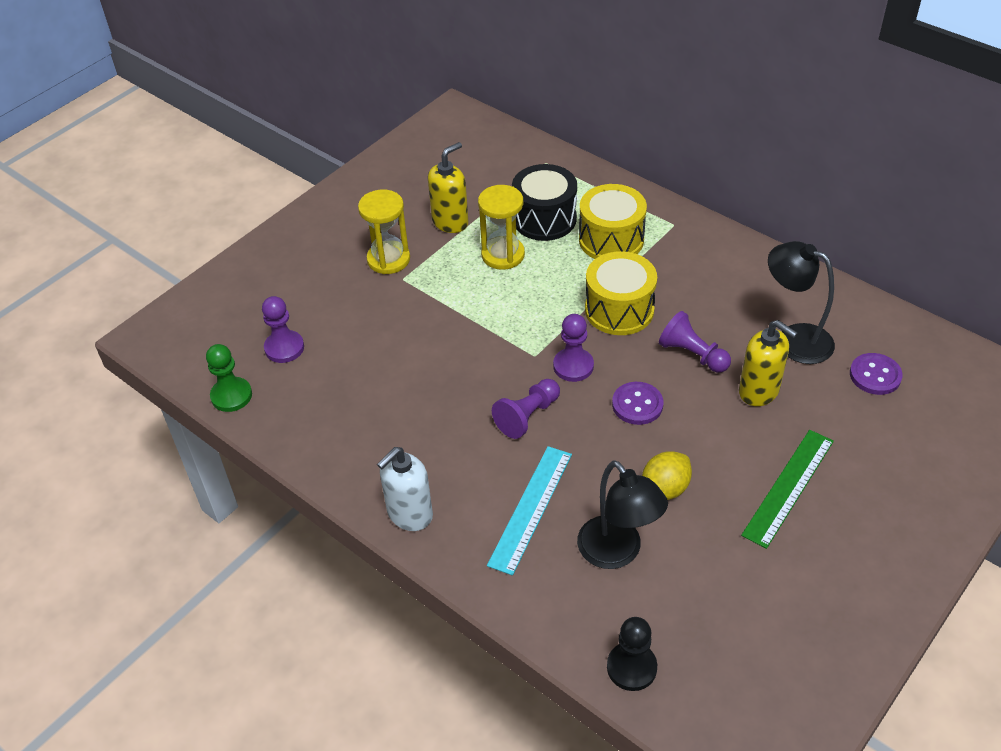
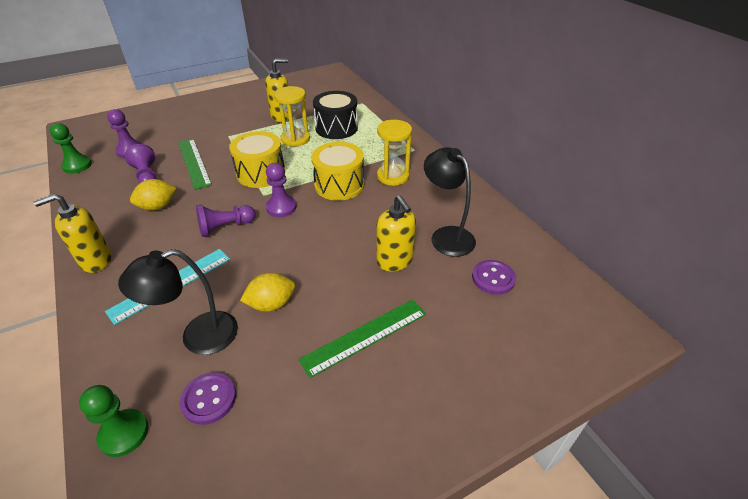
camera: 20 degrees right, 5 degrees down
(388, 259) = (230, 125): yellow hourglass -> yellow hourglass (393, 176)
(397, 337) = (194, 163): none -> green ruler
(409, 514) = (96, 261): white soap dispenser -> yellow soap dispenser
(413, 418) = (158, 207): none -> yellow lemon
(611, 240) = (367, 147): yellow drum -> yellow drum (261, 173)
(617, 553) = (198, 337): black lamp -> black lamp turned 75 degrees clockwise
(631, 667) = (124, 433): black pawn -> green pawn
(637, 404) = (302, 243): purple button -> purple button (209, 399)
(692, 354) = (366, 224): purple pawn -> purple pawn (147, 176)

